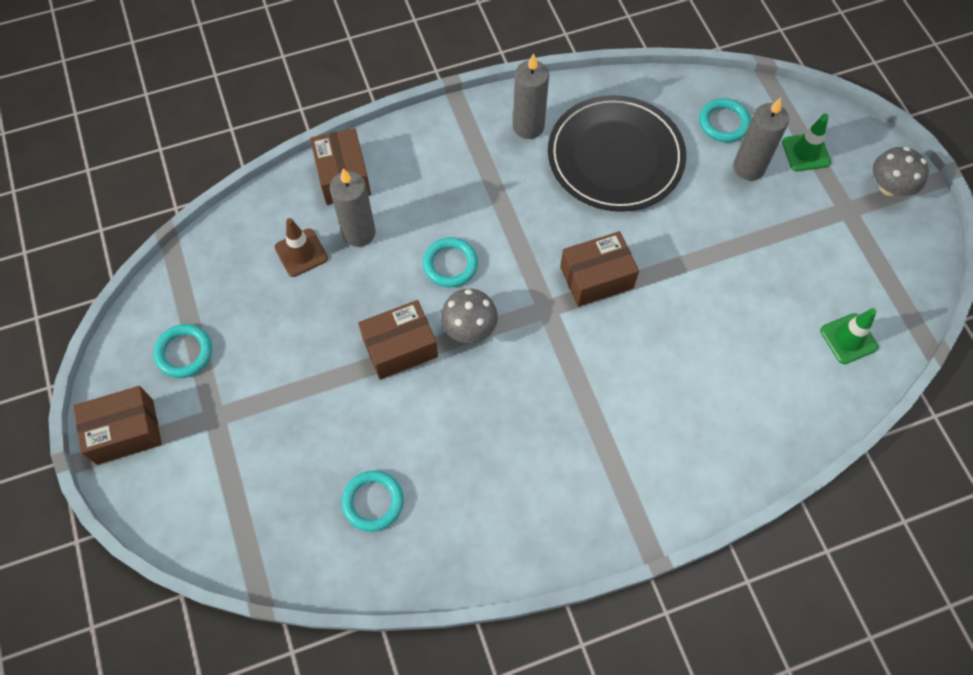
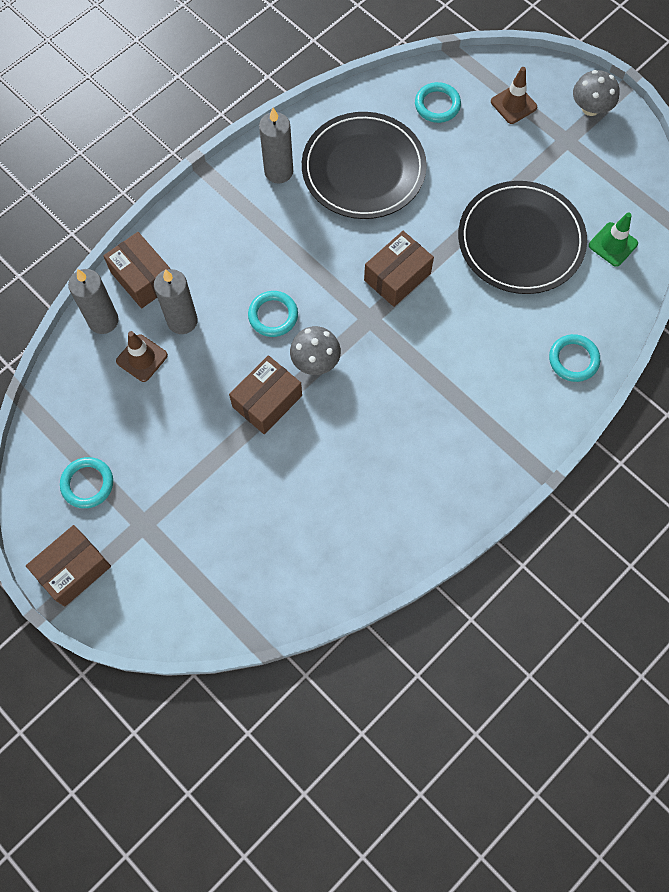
camera: 25 degrees left, 5 degrees up
(373, 502) = (310, 532): turquoise ring -> turquoise ring (573, 359)
(747, 293) = (521, 240): none -> black plate
(749, 167) = (475, 135): grey candle -> grey candle (103, 320)
(806, 152) = (513, 104): green traffic cone -> brown traffic cone

